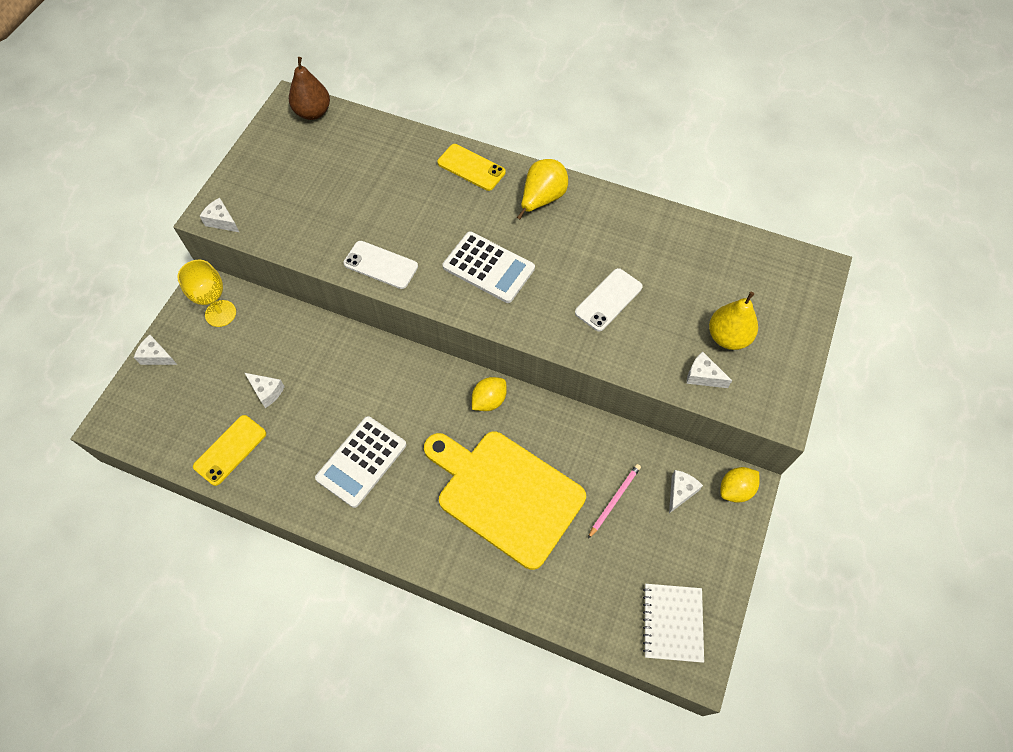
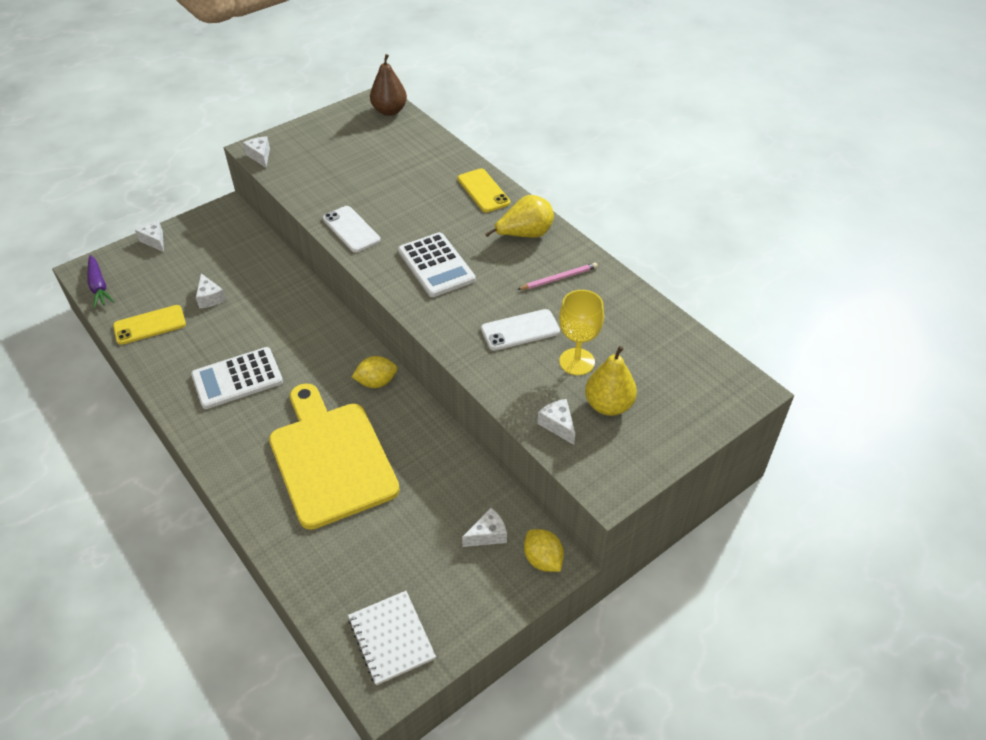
camera: 30 degrees right, 15 degrees down
(141, 434) = (99, 286): none -> purple carrot
(220, 313) = (223, 231): yellow goblet -> yellow goblet (577, 362)
(614, 500) = (421, 510): pink pencil -> pink pencil (559, 278)
(672, 623) = (391, 638): white notebook -> white notebook turned 60 degrees counterclockwise
(735, 489) = (543, 560): yellow lemon -> yellow lemon turned 60 degrees clockwise

